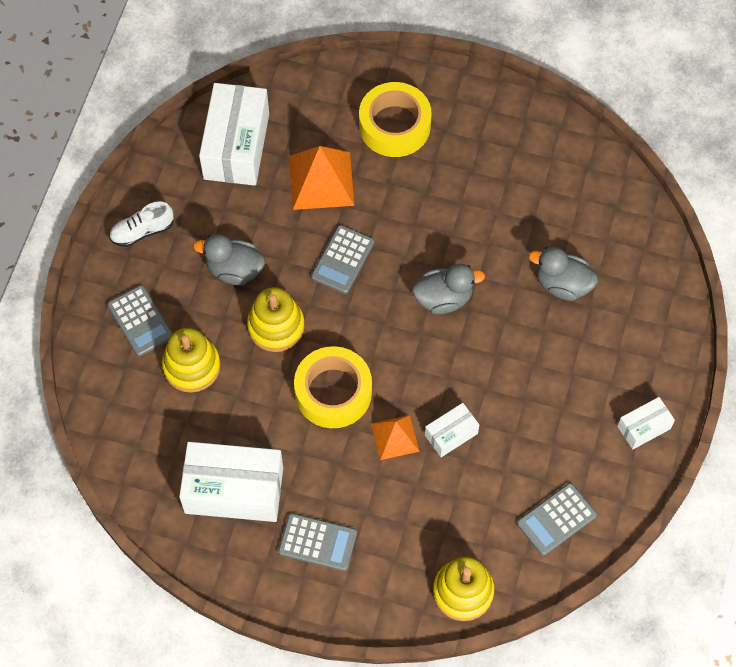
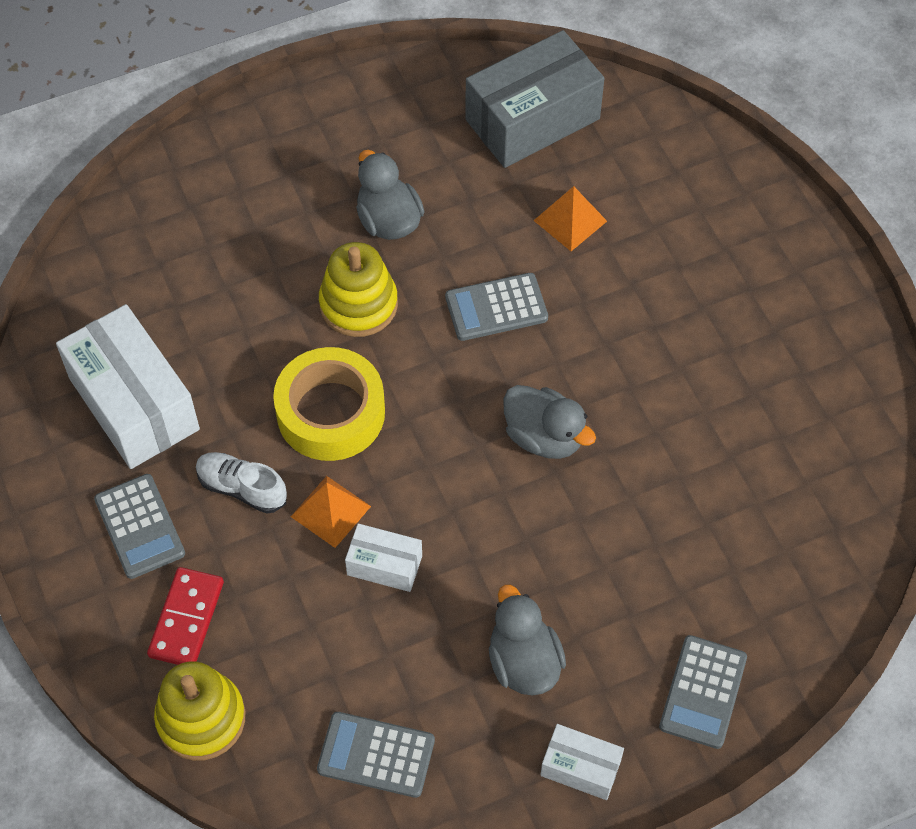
camera: 50 degrees right, 5 degrees down
(140, 321) = (252, 183): grey calculator -> grey calculator (703, 692)
(142, 231) = (355, 112): white shoe -> white shoe (242, 488)
(191, 366) = (242, 263): yellow stacking toy -> none
(236, 146) = (532, 119): white box -> grey box
(321, 180) = (570, 220): orange pyramid -> orange pyramid, size x0.61
(394, 126) = (706, 239): yellow tape -> none
(397, 557) = (187, 619): none -> red domino
(562, 284) = (680, 544): grey duck -> grey duck (523, 662)

